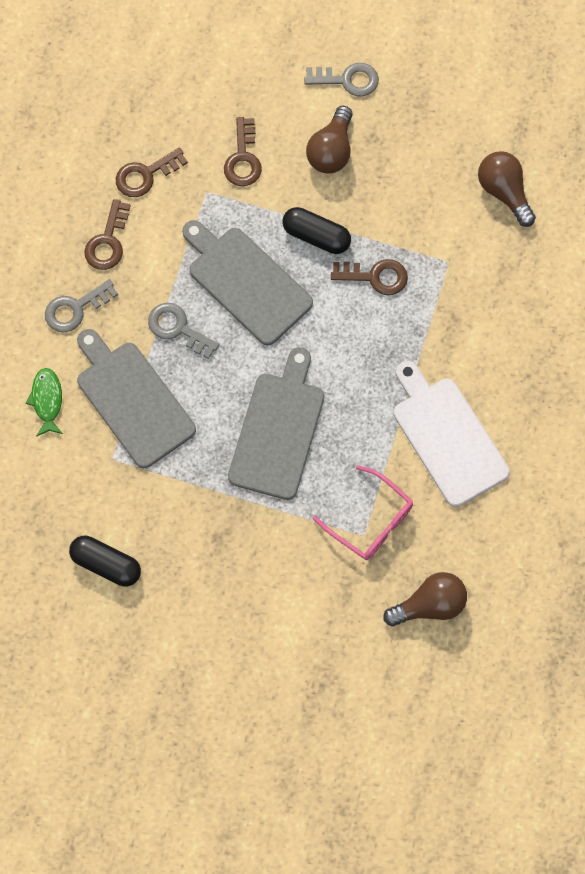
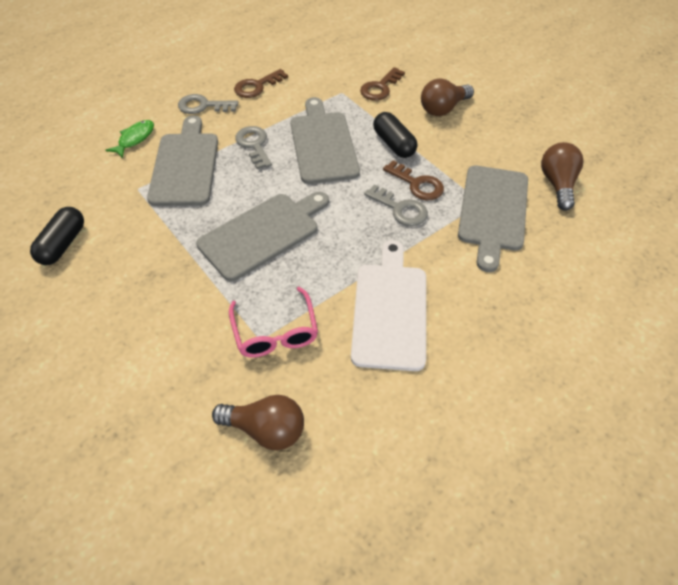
camera: 35 degrees right, 20 degrees down
(106, 564) = (63, 244): black capsule -> black capsule turned 45 degrees clockwise
(145, 175) = (312, 69): brown key -> none
(347, 80) = (484, 83): grey key -> grey key (400, 209)
(465, 266) = (493, 211): none -> grey cutting board

